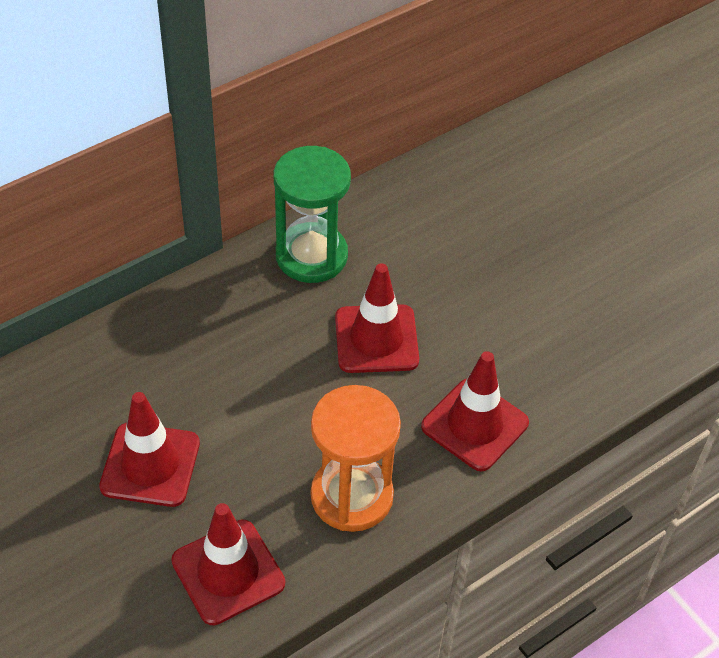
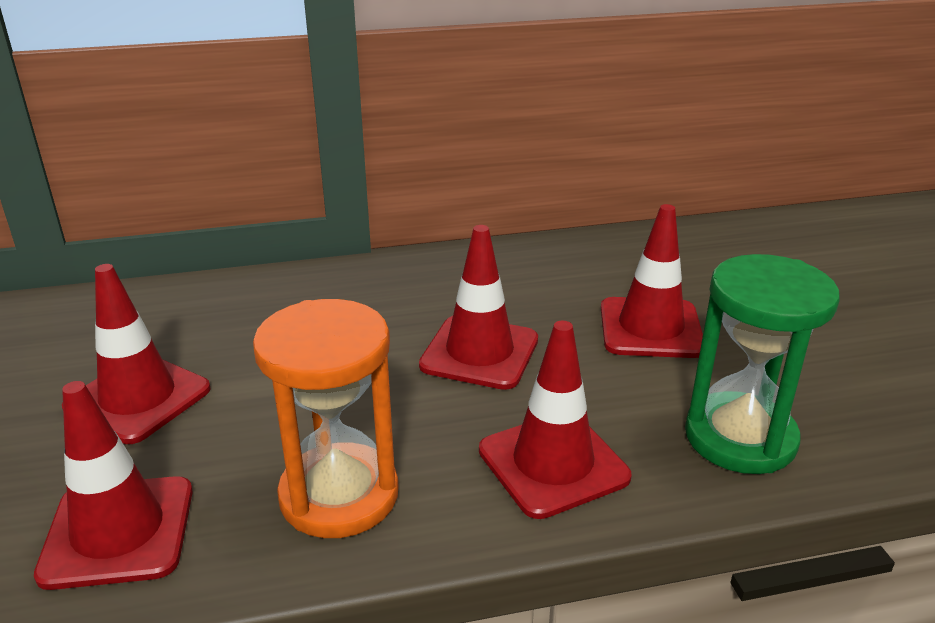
camera: 25 degrees right, 20 degrees down
(311, 256) = (455, 274): green hourglass -> green hourglass (740, 437)
(489, 275) = (650, 328): none -> red traffic cone

